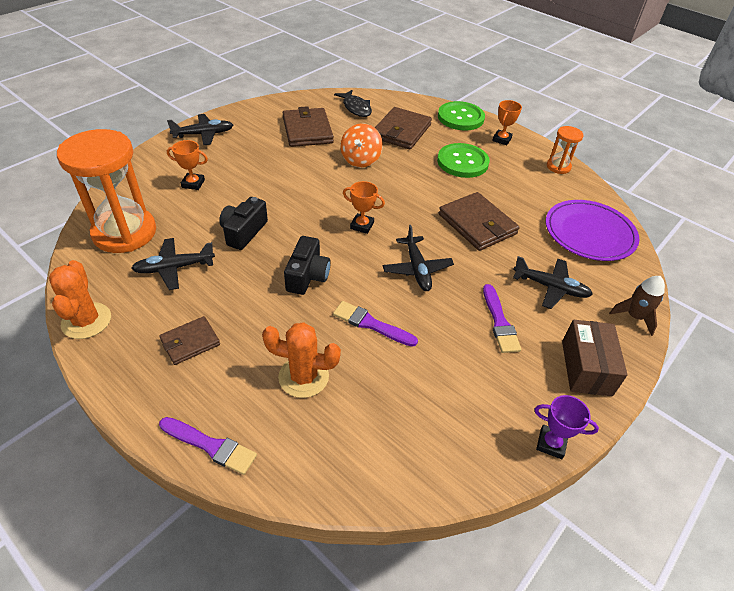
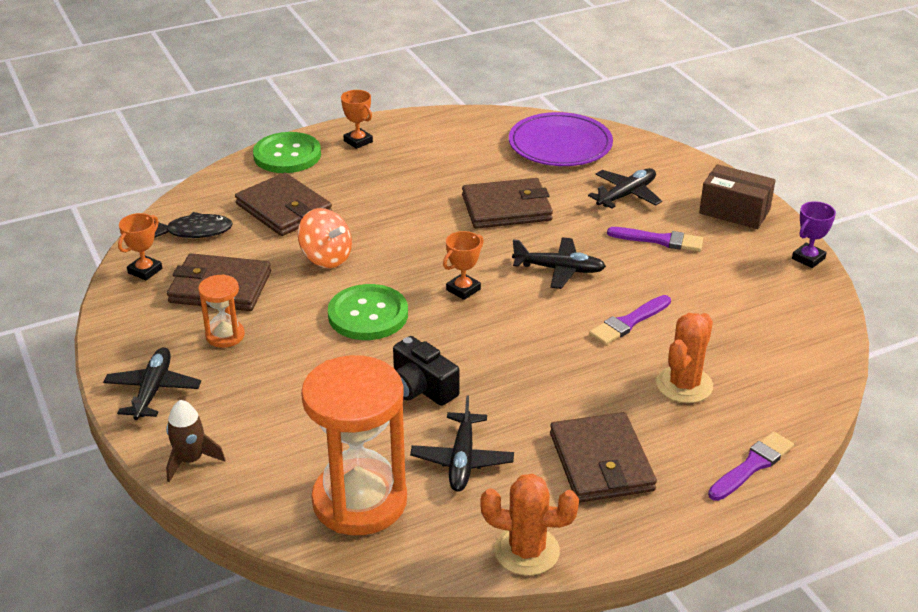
camera: 65 degrees left, 10 degrees down
(190, 342) = (601, 462): brown wallet -> brown wallet, size x1.69
(193, 183) = (281, 419): orange trophy -> orange trophy (145, 271)
(307, 276) = (532, 351): black camera -> none
(462, 162) = (385, 183): green button -> green button (368, 315)
(558, 167) = (438, 123): orange hourglass -> orange hourglass (225, 335)
(634, 317) = (685, 163): brown rocket -> brown rocket (191, 460)

